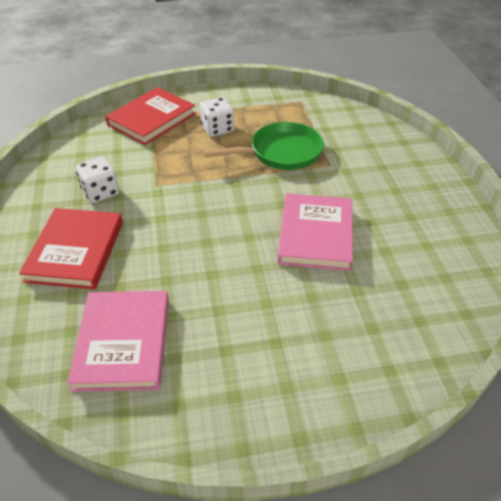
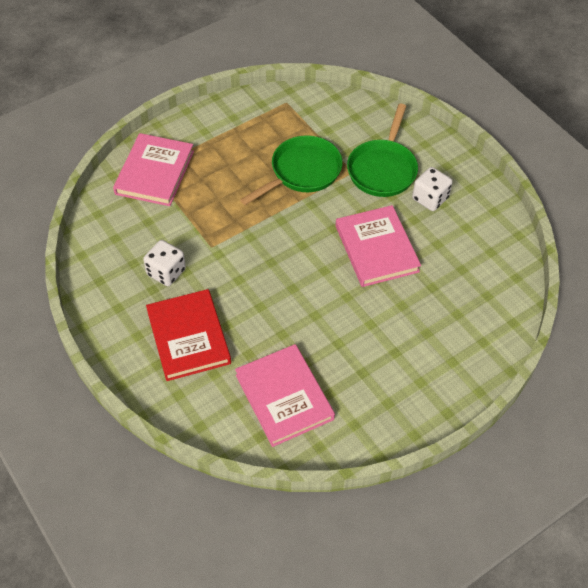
camera: 25 degrees left, 10 degrees up
(152, 119) = (155, 172): red book -> pink book
(217, 129) = (227, 163): white dice -> white dice (430, 198)
(362, 171) = (382, 169): none -> green pan

